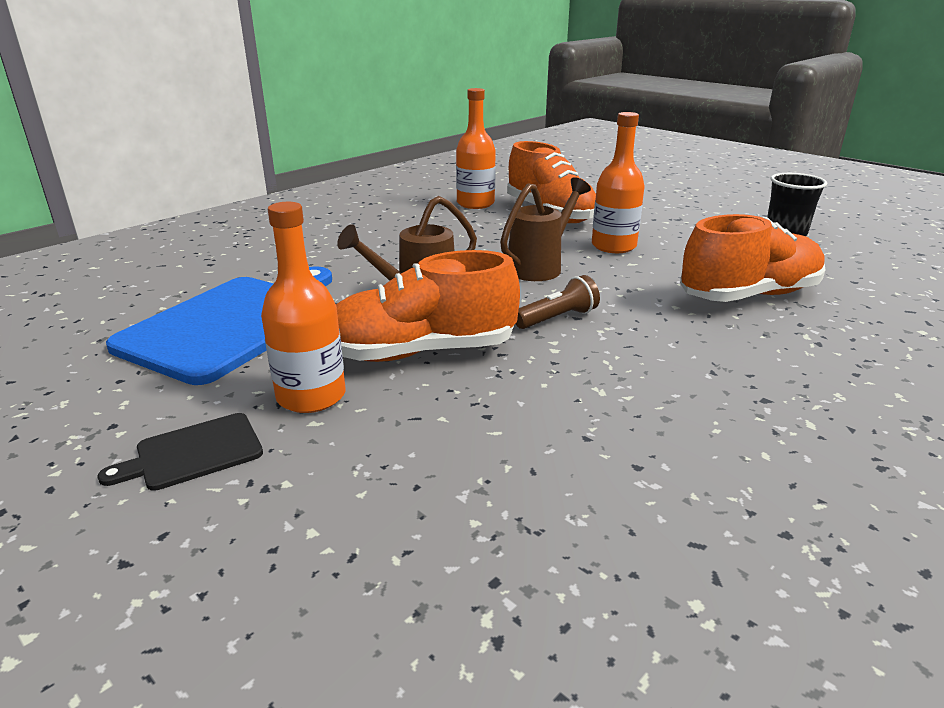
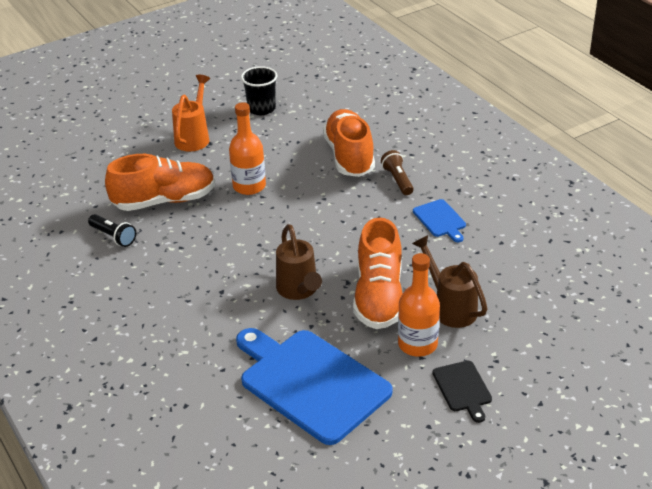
camera: 75 degrees left, 10 degrees up
(475, 204) = (113, 236): orange bottle -> black flashlight
(540, 267) = (271, 227): brown watering can -> brown watering can (450, 307)
(557, 318) = (353, 236): brown flashlight -> brown flashlight (397, 180)
(655, 388) = (440, 220): none -> blue cutting board
(680, 211) = (194, 137): none -> orange watering can

